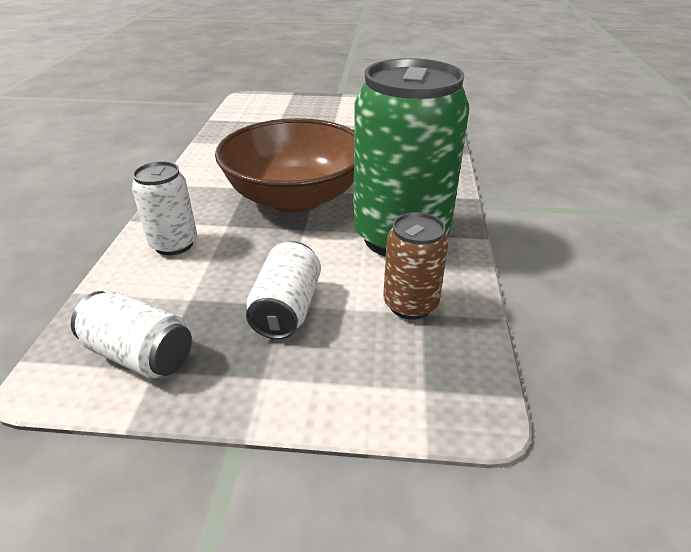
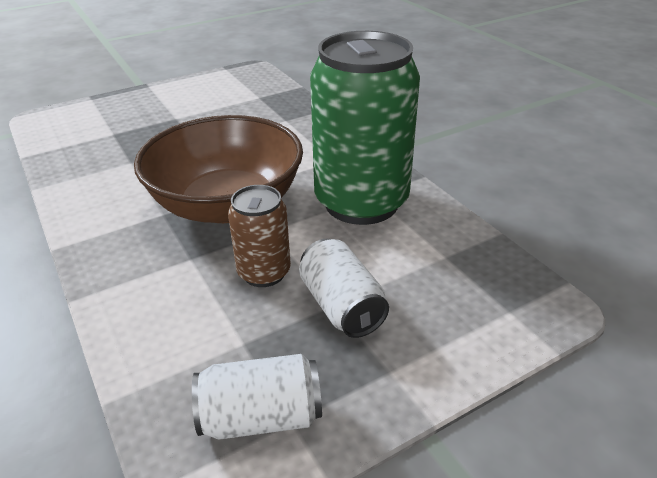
camera: 35 degrees left, 0 degrees up
(174, 244) = (158, 301): white can -> none
(410, 304) = (430, 254): brown can -> brown can (264, 273)

